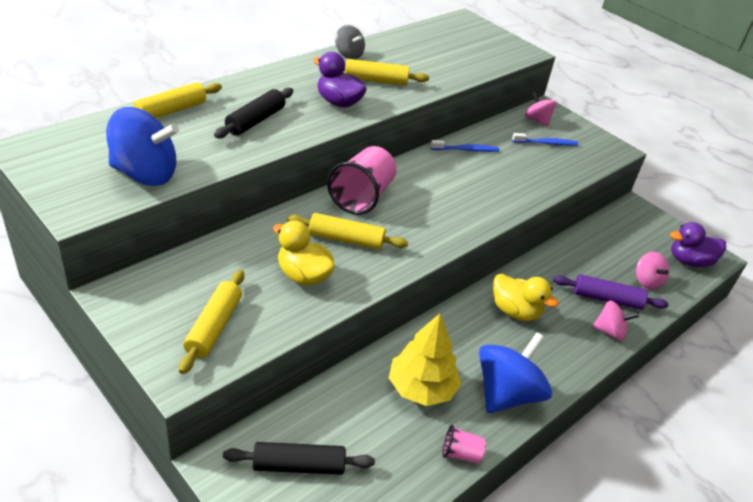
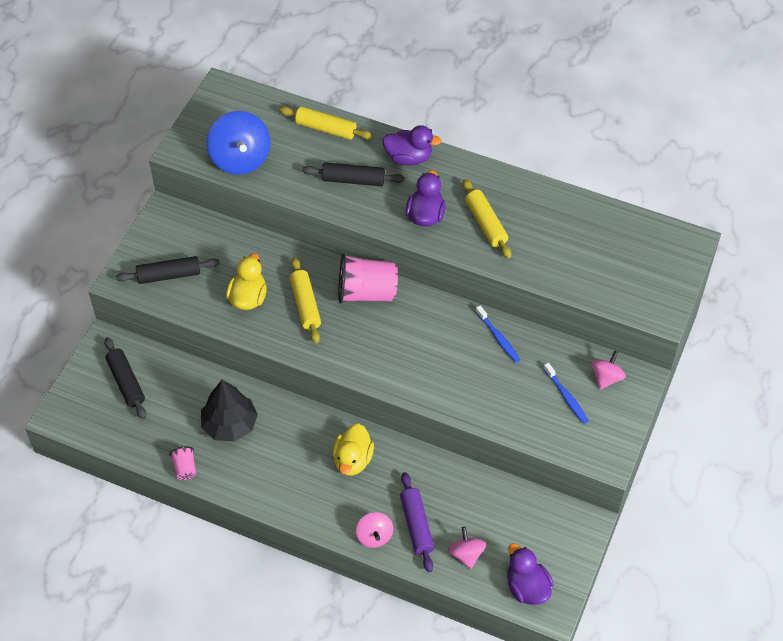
camera: 70 degrees right, 15 degrees up
(214, 327) = (169, 275): yellow rolling pin -> black rolling pin
(261, 85) = (409, 158): none -> purple duck
(348, 55) = (515, 187): grey spinning top -> none
(421, 388) = (230, 424): yellow tree -> black tree
(507, 393) = (257, 480): blue spinning top -> none
(647, 281) = (466, 554): pink spinning top -> pink spinning top turned 120 degrees clockwise

